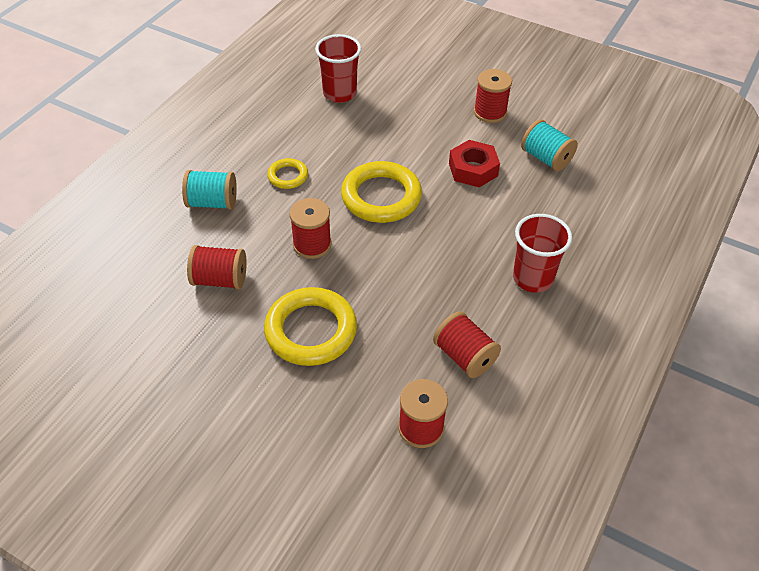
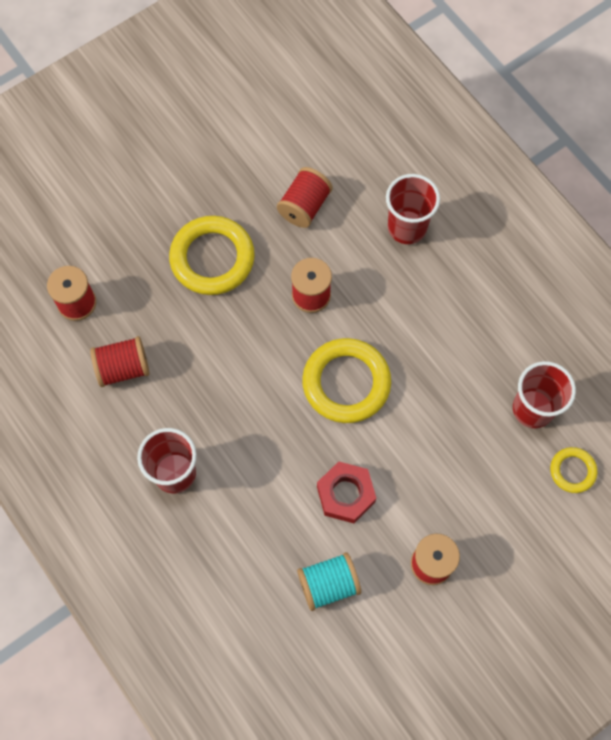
camera: 115 degrees right, 20 degrees up
(212, 202) = (407, 227): turquoise spool -> red cup
(288, 176) = (415, 306): yellow ring -> yellow ring (572, 471)

